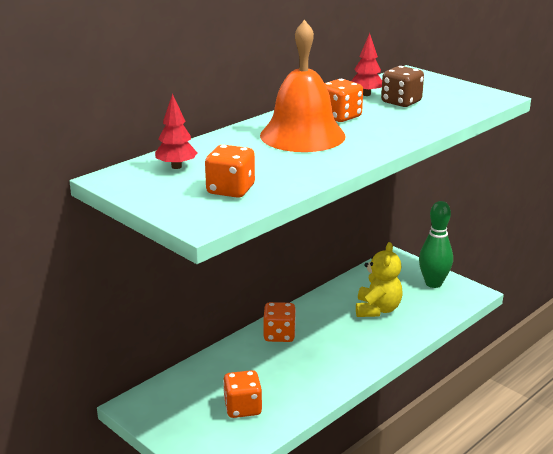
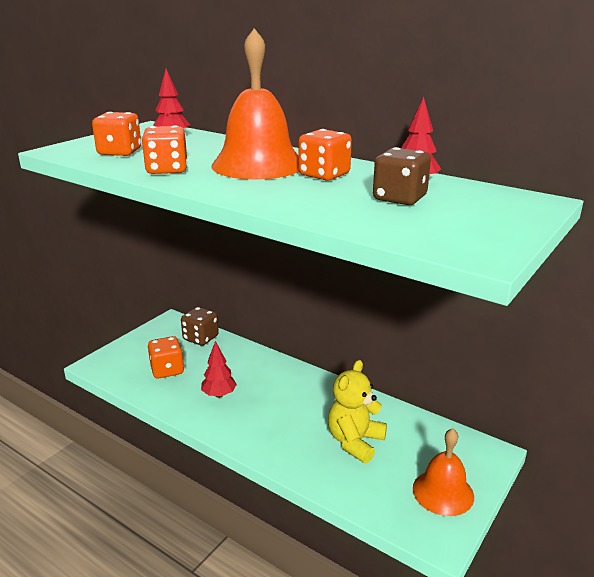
camera: 80 degrees right, 0 degrees up
(184, 383) = (200, 338): none -> brown dice
(279, 335) = (282, 377): orange dice -> orange dice (167, 170)
(297, 374) = (219, 394): none -> red tree
(377, 309) = (355, 442): yellow teddy bear -> yellow teddy bear turned 120 degrees clockwise
(433, 283) = (443, 492): green bowling pin -> orange bell

